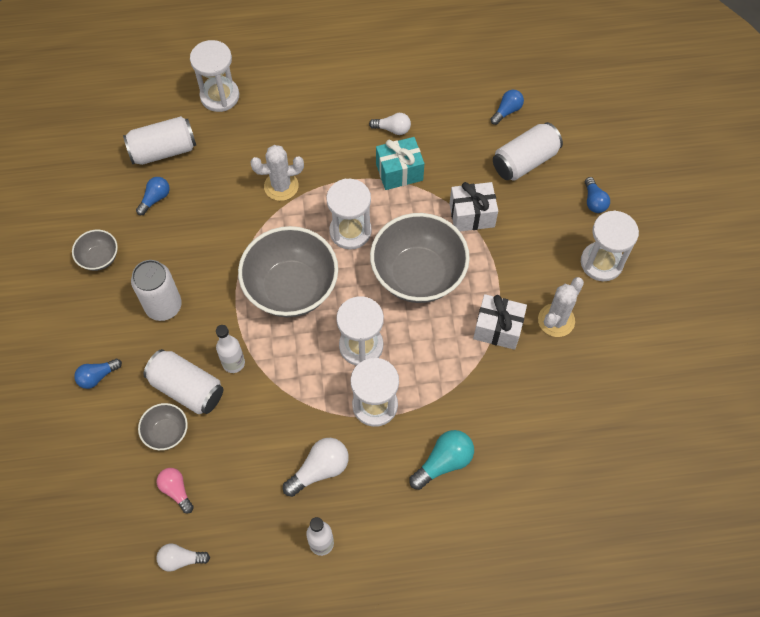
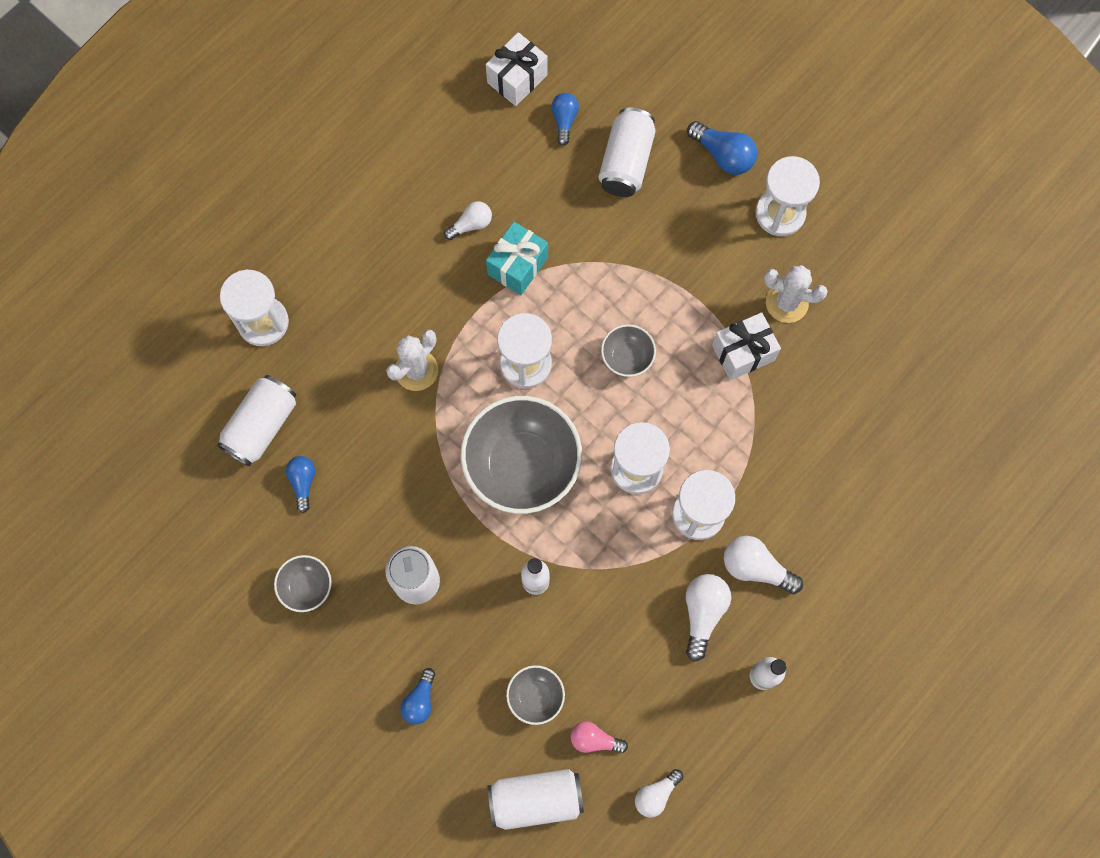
camera: 40 degrees left, 10 degrees up
(187, 388) = (515, 641): white can -> white can (536, 799)
(381, 470) = (756, 568): none -> white light bulb
(418, 275) = (627, 357): grey bowl -> grey bowl, size x0.47
(443, 462) = (802, 516): turquoise light bulb -> none
(472, 215) = (624, 257): white gift -> white gift (517, 79)
(556, 320) = (787, 303): white cactus -> white cactus turned 75 degrees counterclockwise
(594, 201) = (723, 155): blue light bulb -> blue light bulb, size x1.51

